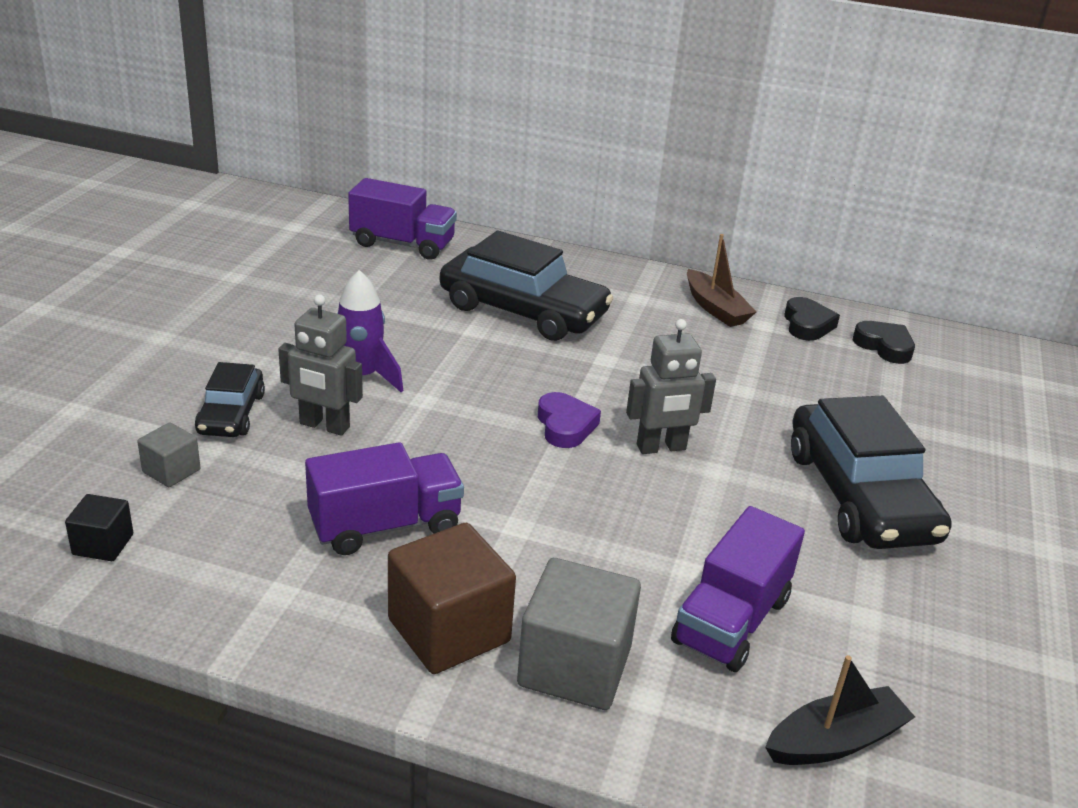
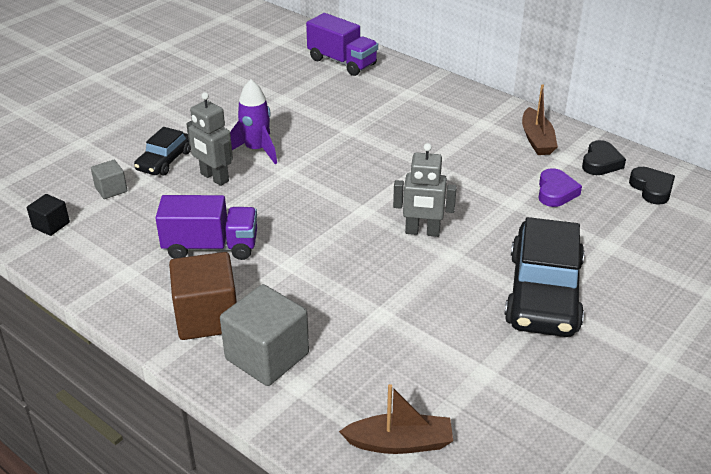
camera: 25 degrees right, 5 degrees up
(523, 310) = (393, 121): black car -> none
(565, 426) = (367, 205): purple heart -> purple heart (555, 192)
(731, 621) = (387, 353): purple truck -> none
(835, 741) = (400, 443): black boat -> brown boat

